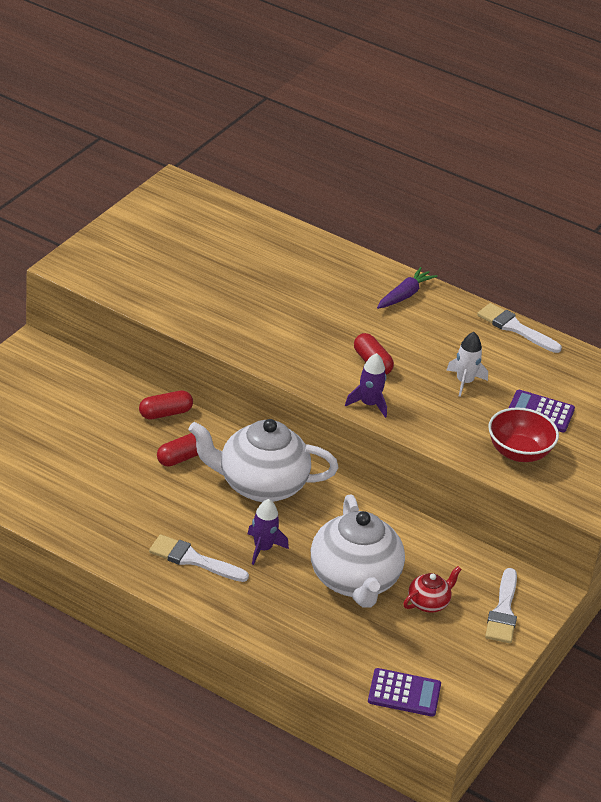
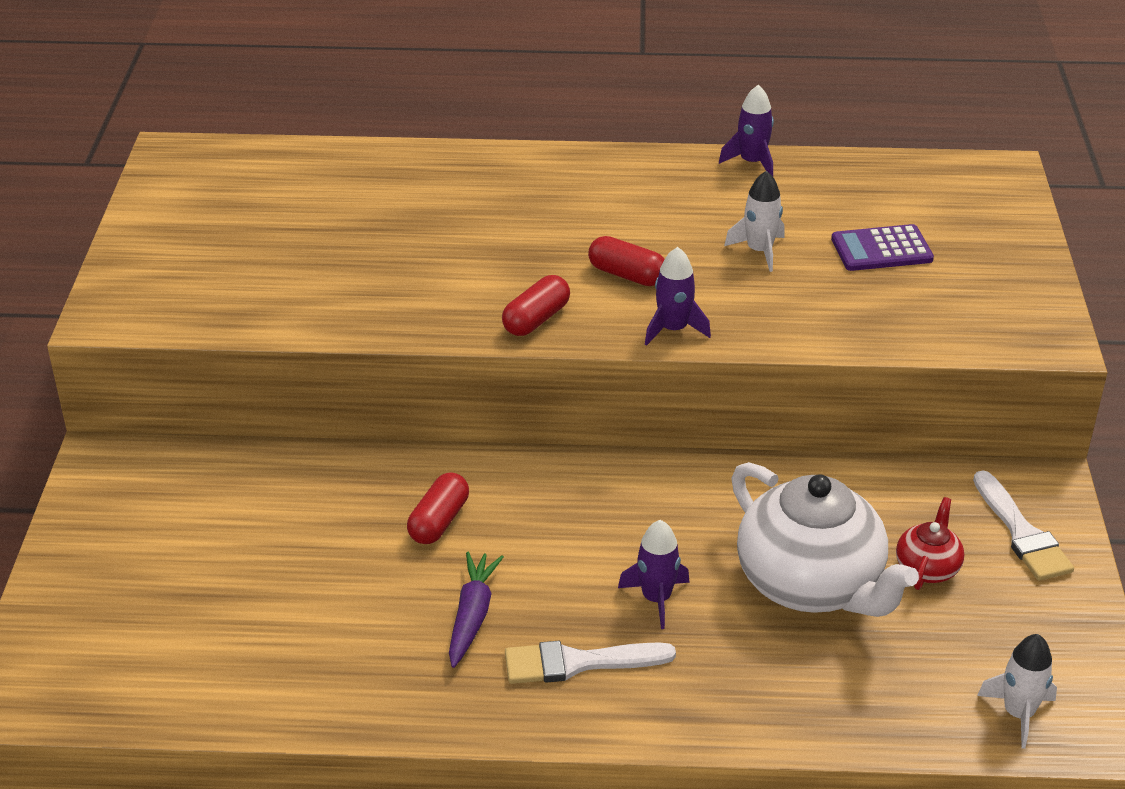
camera: 25 degrees left, 0 degrees up
(165, 413) = (365, 470): red capsule -> red capsule (536, 319)
(260, 485) = (575, 510): white teapot -> none
(404, 295) = (586, 176): purple carrot -> purple carrot (472, 615)
(404, 693) = (1018, 714): purple calculator -> white rocket
(515, 328) = (752, 162): white brush -> purple rocket
(519, 452) = (908, 310): red bowl -> none

